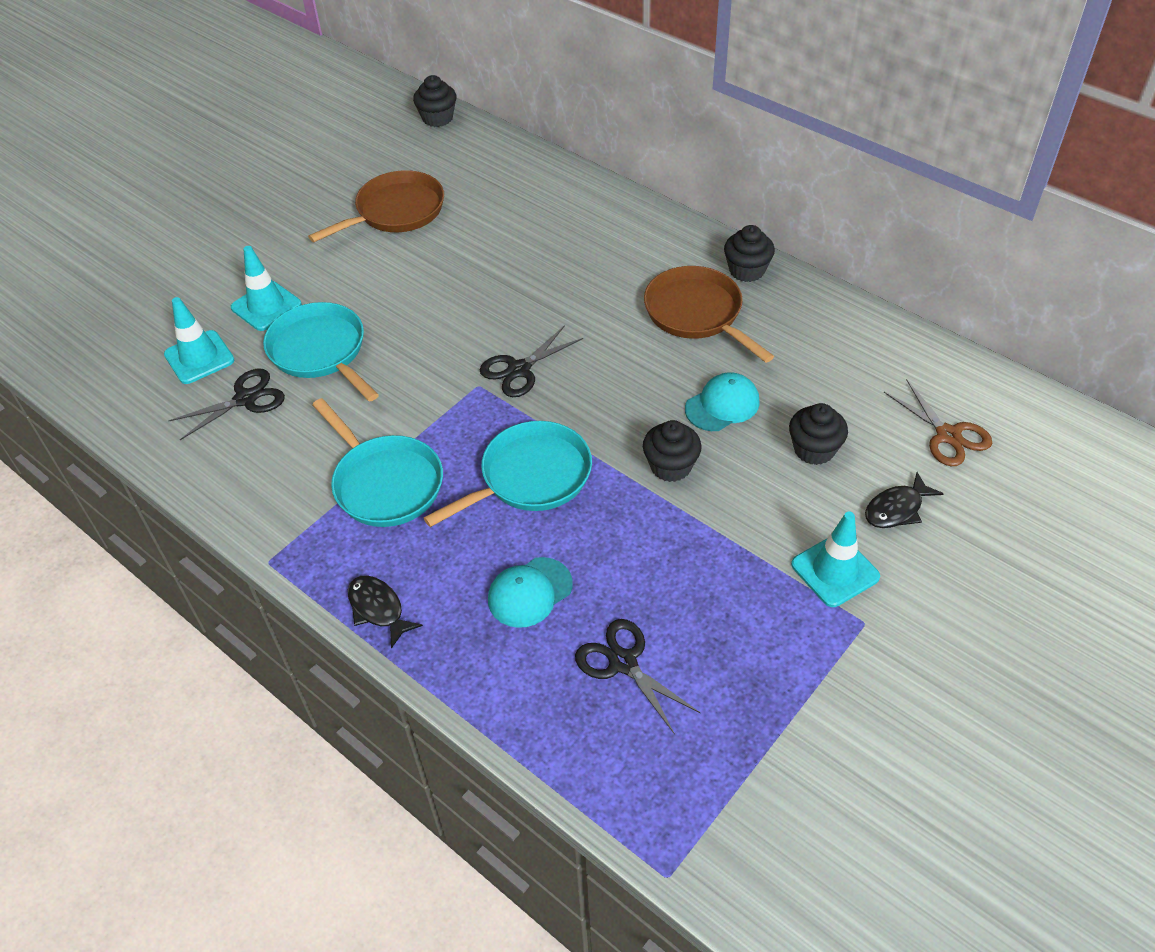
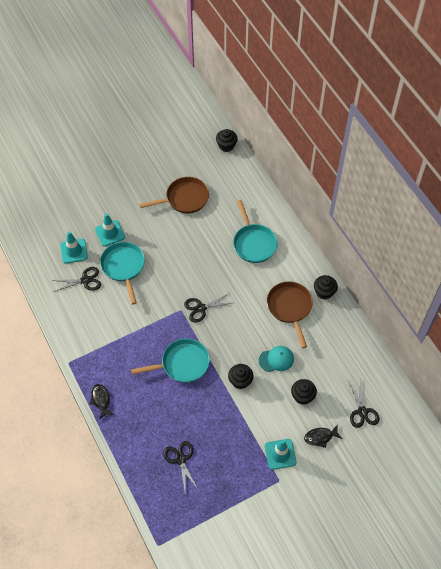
camera: 20 degrees right, 10 degrees up
(385, 483) = (125, 344): turquoise pan -> turquoise pan (253, 243)
(529, 592) = (159, 416): turquoise cap -> none
(948, 435) = (362, 411): brown scissors -> black scissors

